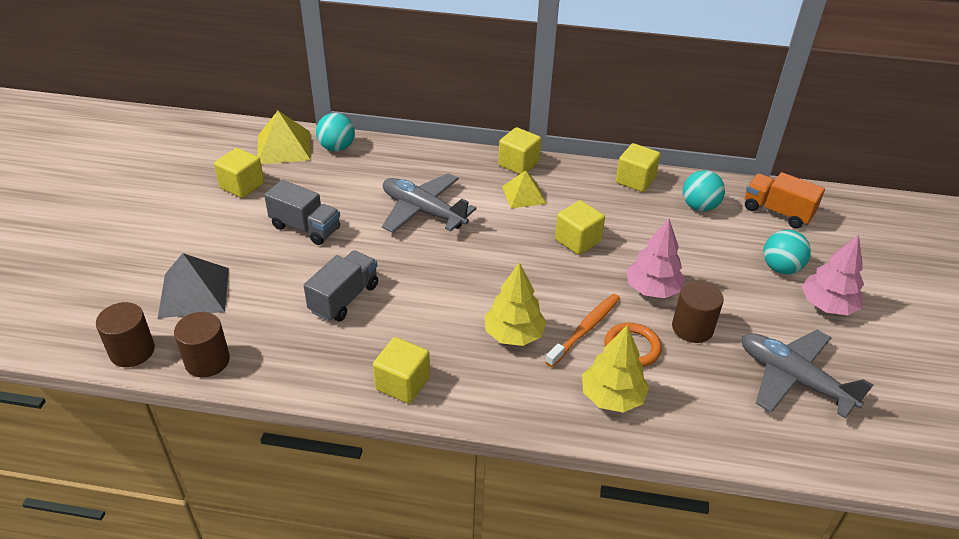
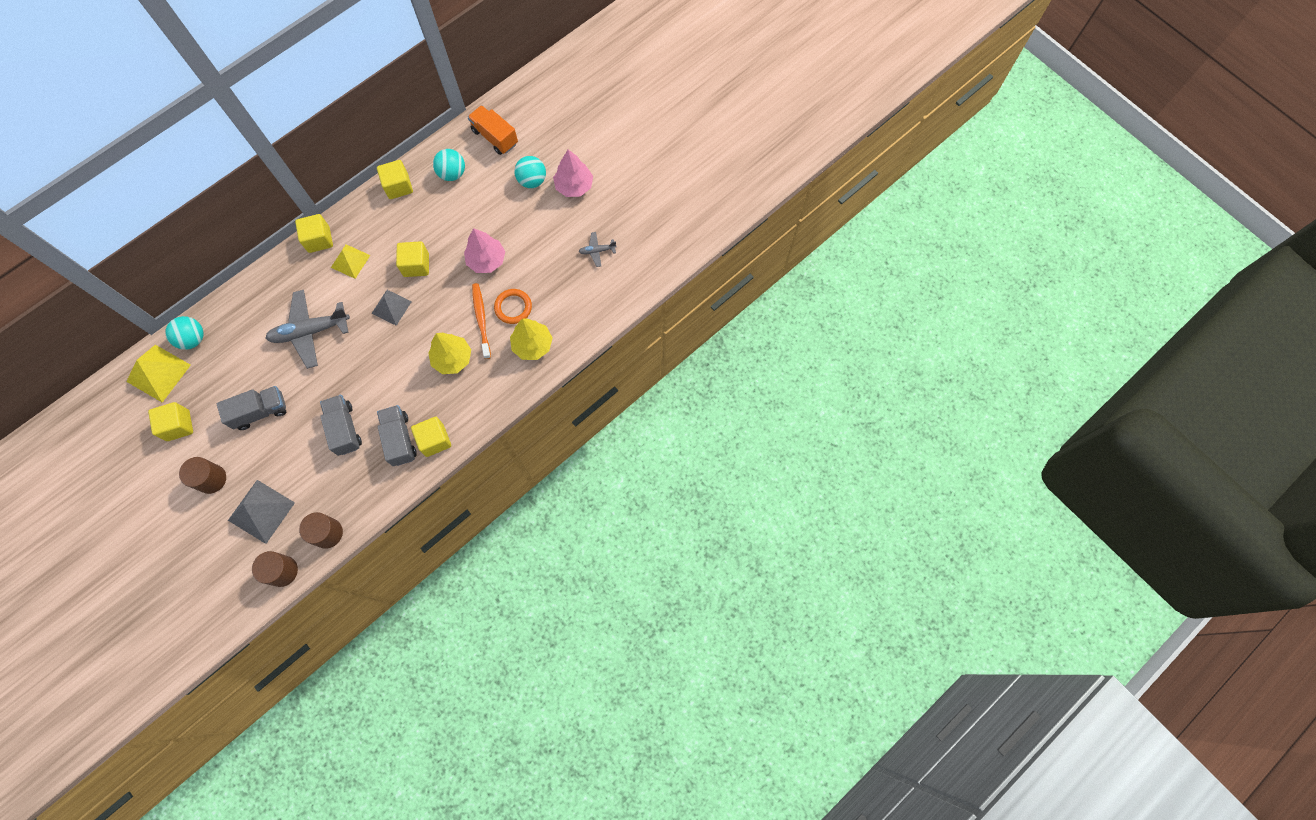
camera: 50 degrees left, 30 degrees up
(374, 351) = (400, 439): none -> grey truck
(513, 250) = (391, 307): none -> grey pyramid
(692, 328) = (528, 266): brown cylinder -> brown cylinder (211, 479)
(777, 212) = (495, 137): orange truck -> orange truck turned 60 degrees clockwise
(793, 379) = (597, 251): grey plane -> grey plane, size x0.47

